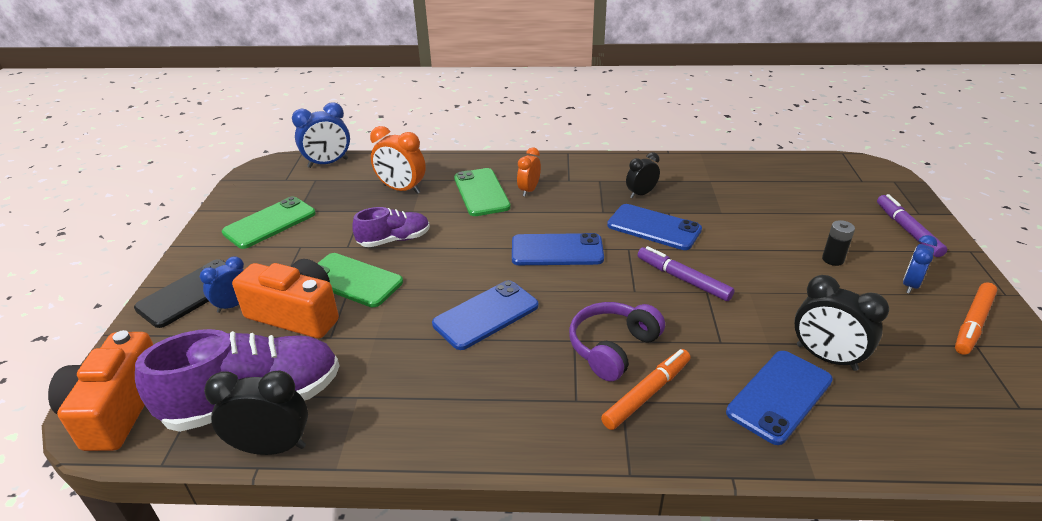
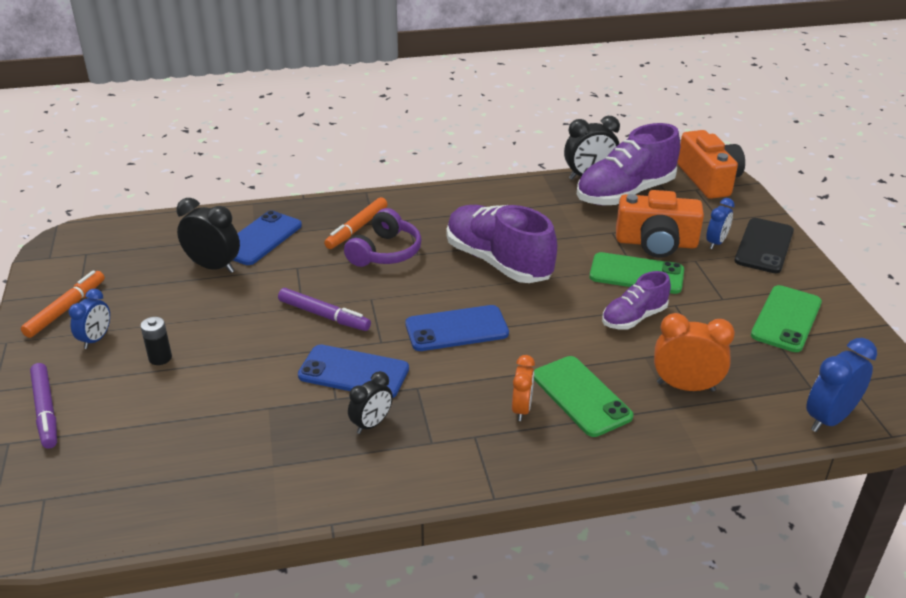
camera: 165 degrees right, 0 degrees up
(486, 315) = (498, 262): blue phone -> purple shoe

